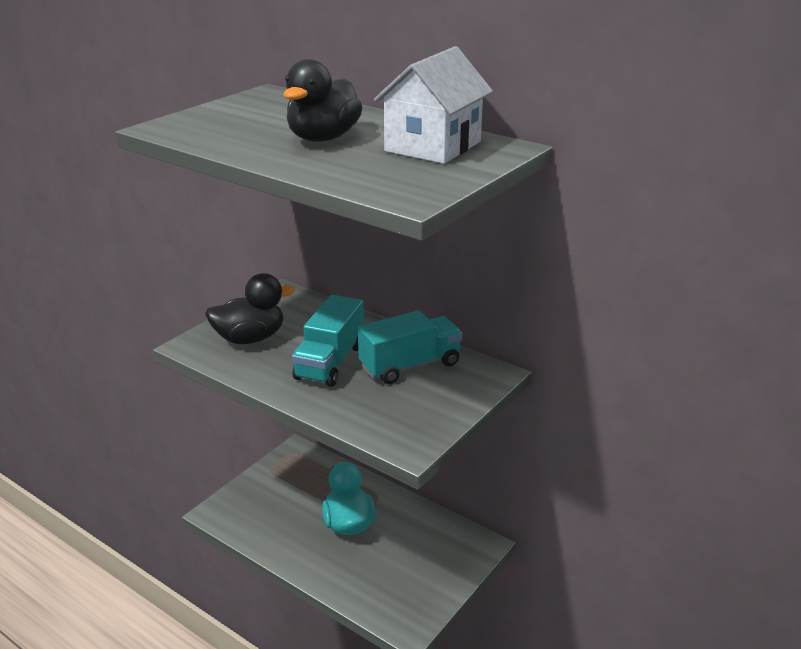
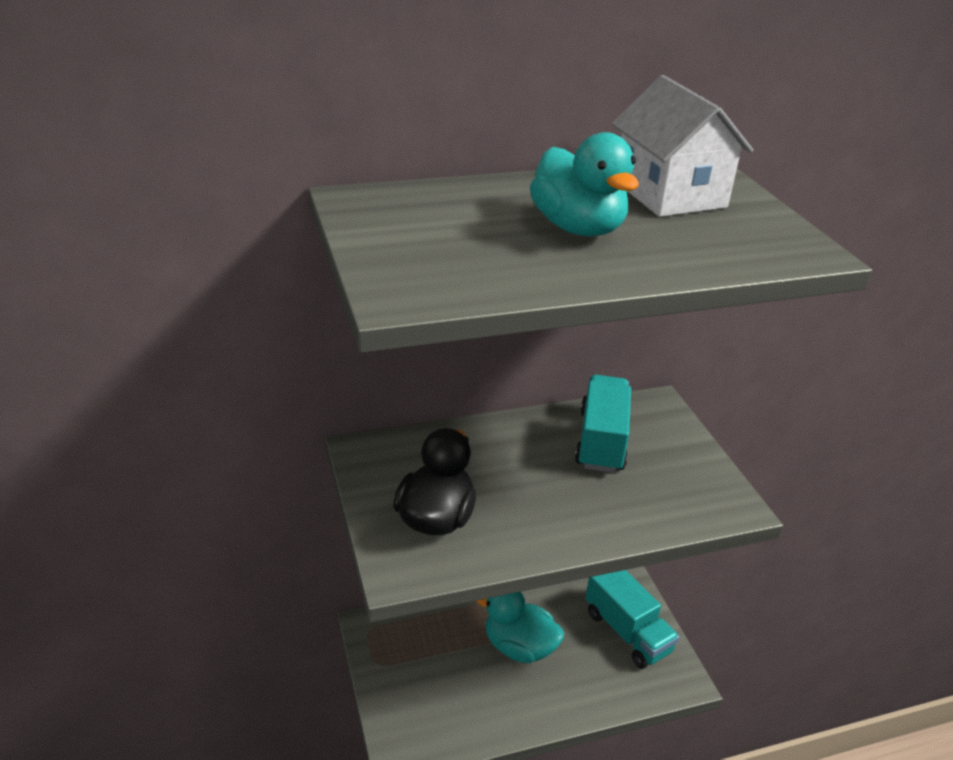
camera: 55 degrees left, 5 degrees up
(323, 138) = (578, 228): black duck -> turquoise duck
(330, 362) = (546, 485): turquoise truck -> turquoise truck (627, 632)

